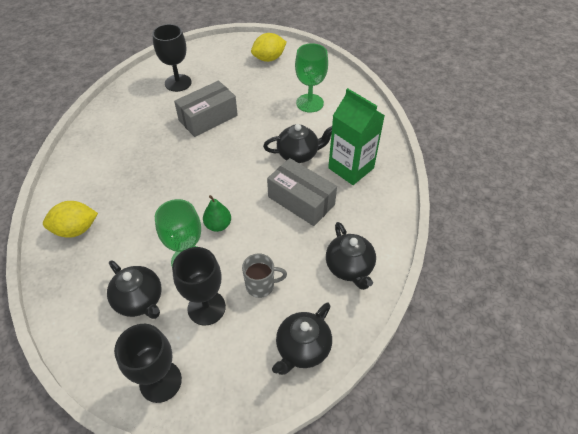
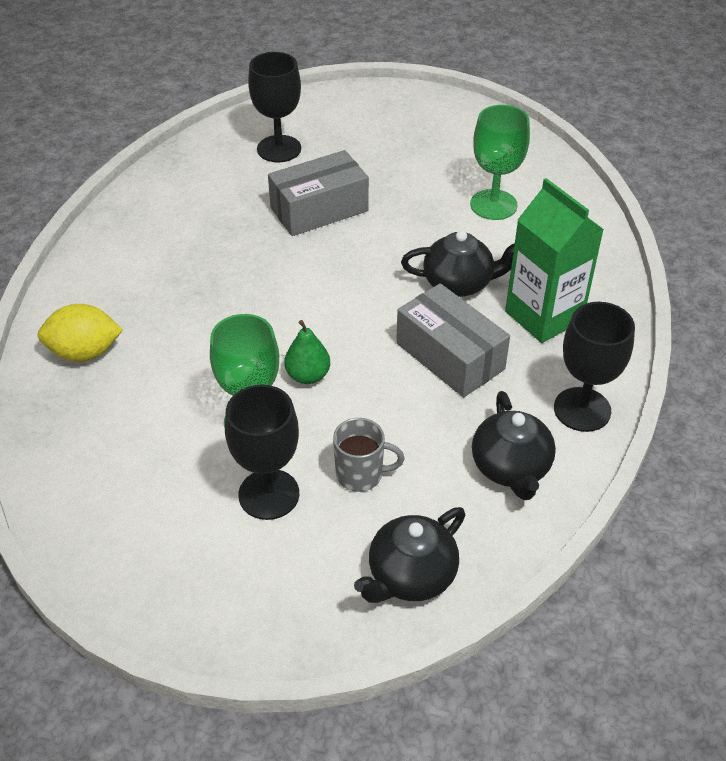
camera: 10 degrees right, 5 degrees down
(139, 300) = (167, 468): black teapot -> none
(160, 381) = (181, 588): black goblet -> black goblet (582, 409)
(269, 58) = (437, 126): yellow lemon -> none

